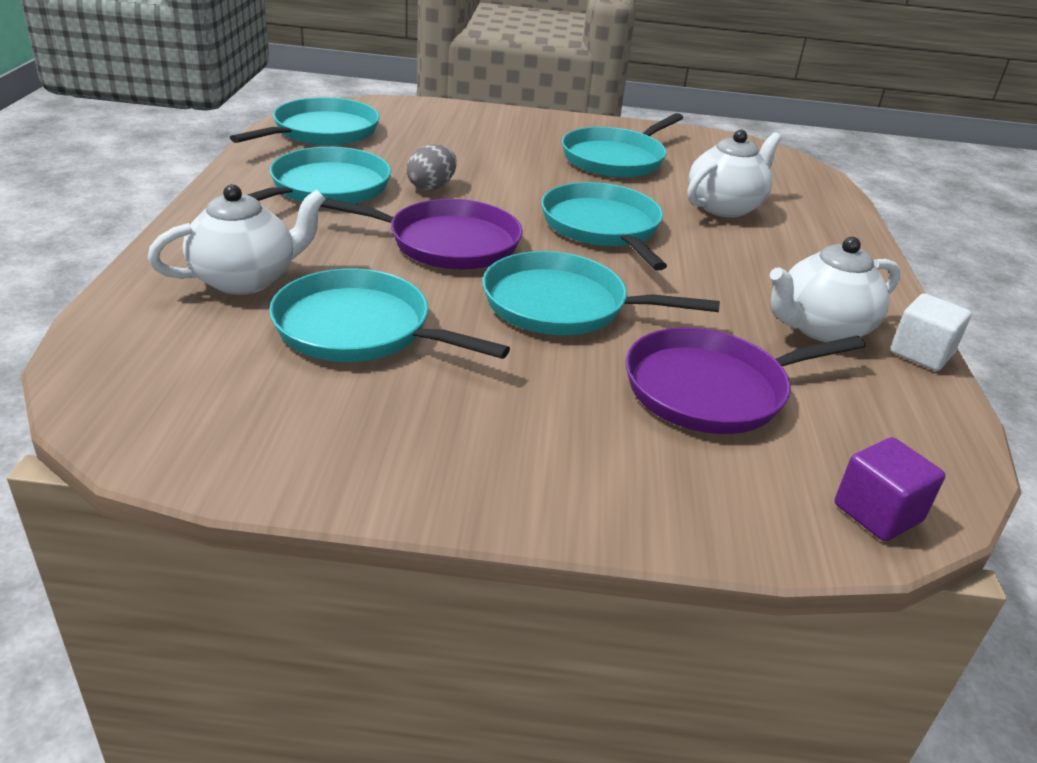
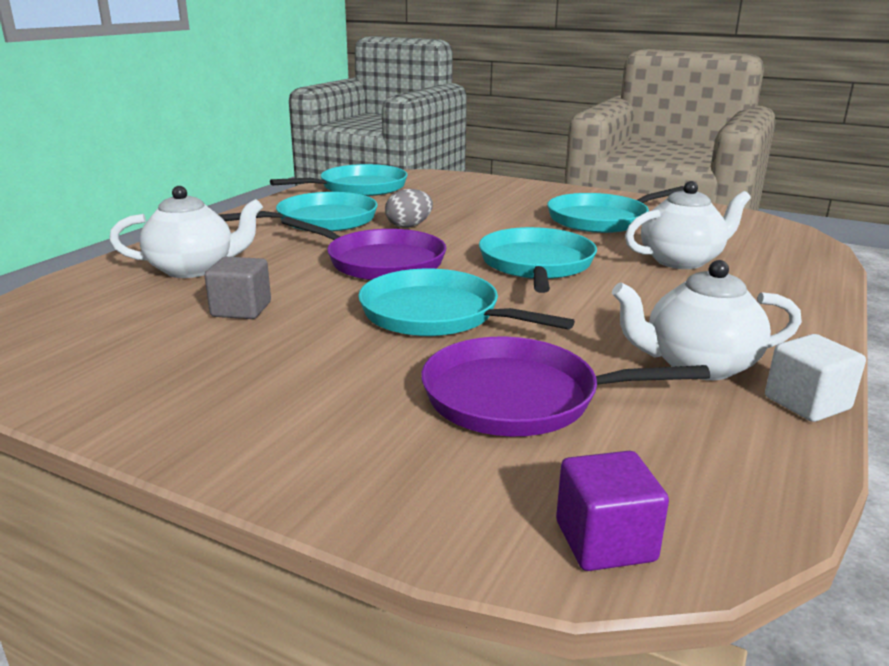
camera: 25 degrees right, 10 degrees down
(359, 329) = (241, 309): turquoise pan -> grey cube

